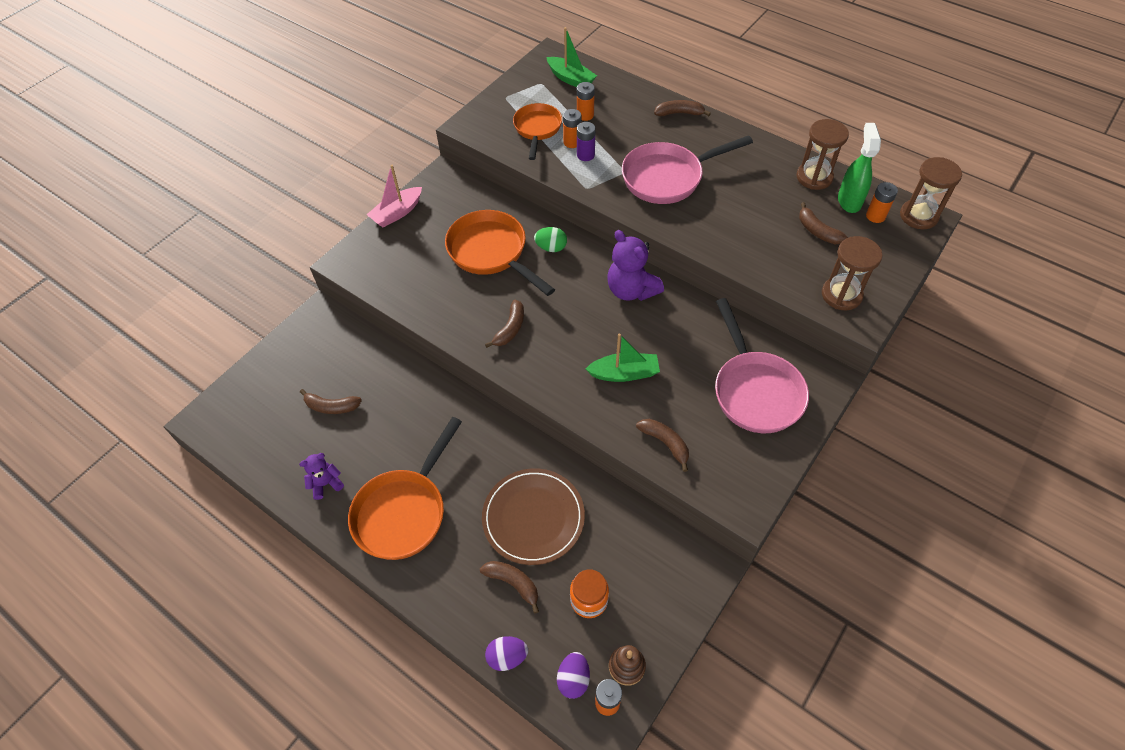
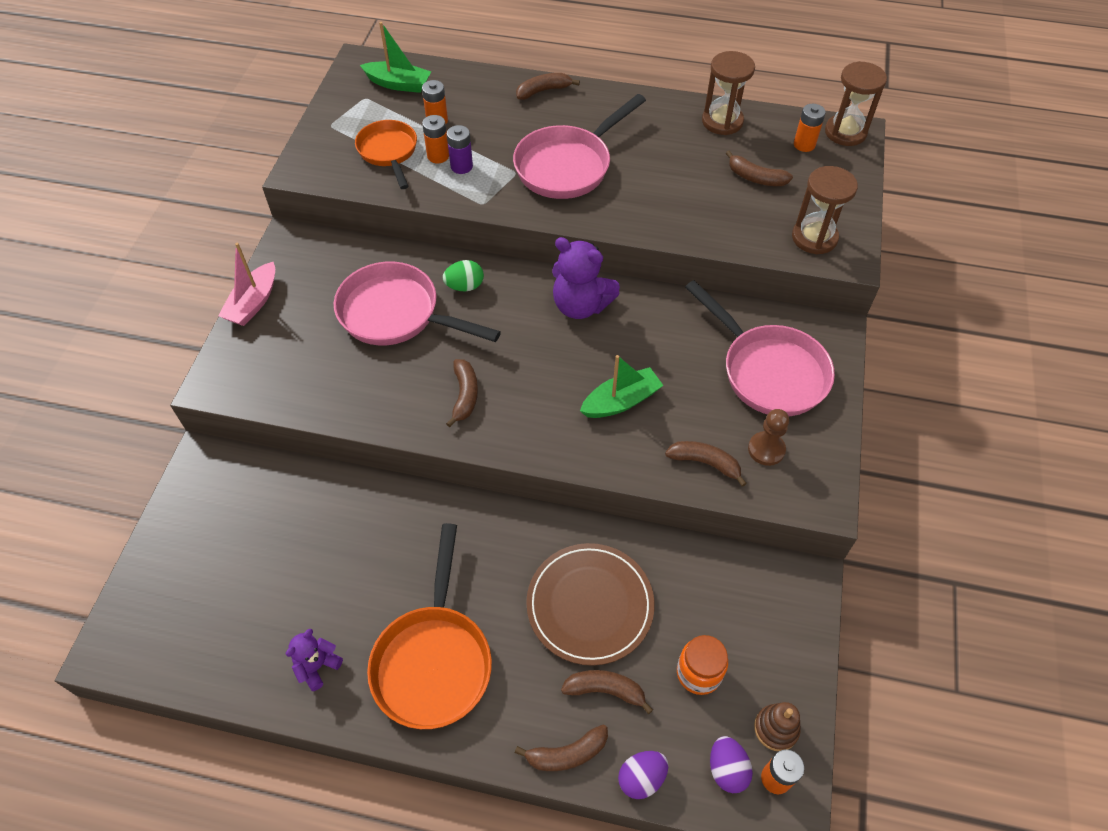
camera: 25 degrees left, 0 degrees up
(331, 406) = (276, 569): brown banana -> brown banana (567, 754)
(491, 253) = (396, 314): orange pan -> pink pan
(720, 451) = (766, 449): none -> brown pawn
(849, 201) = (770, 136): green spray bottle -> none

